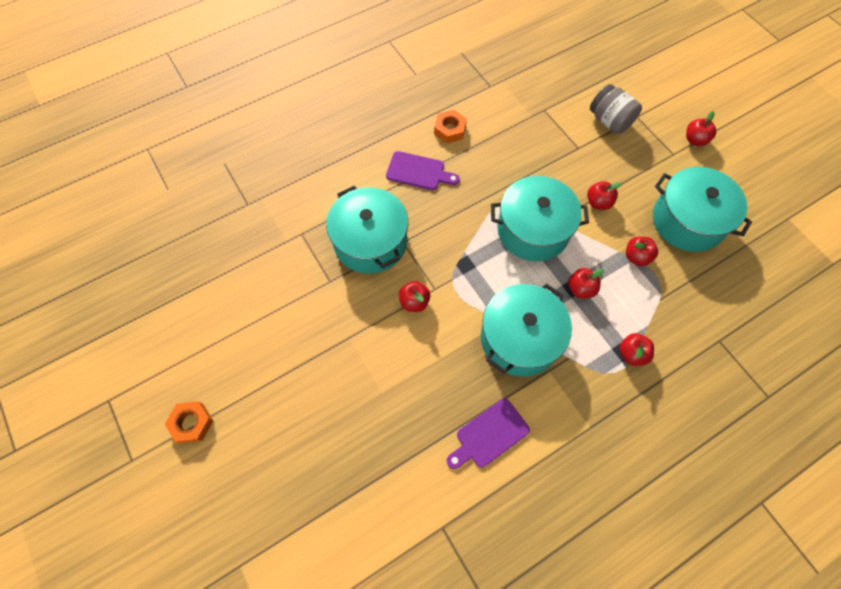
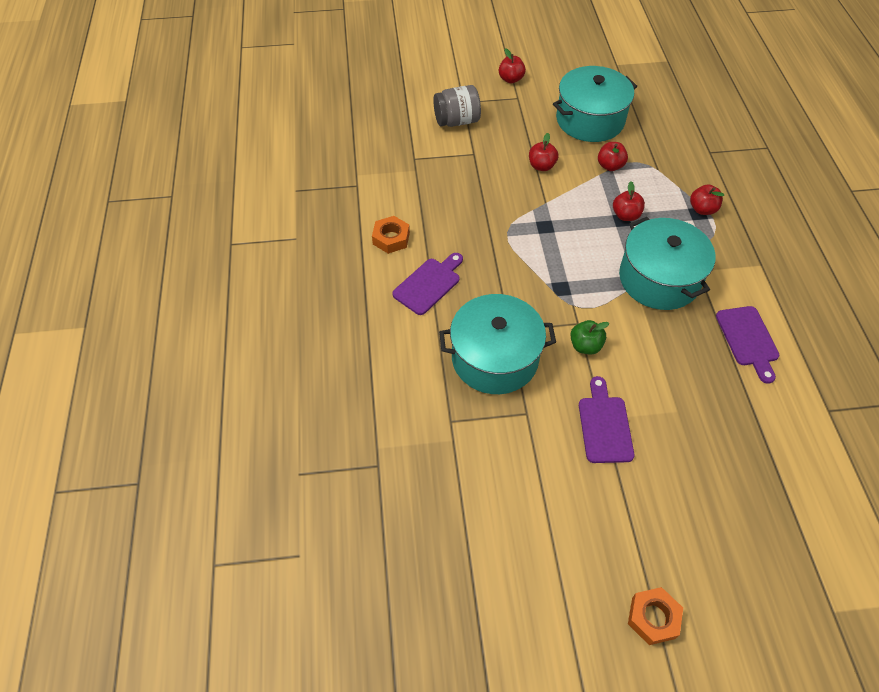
camera: 65 degrees left, 10 degrees down
(343, 340) = (604, 425): none -> purple cutting board
(414, 302) = (585, 346): red apple -> green apple
(533, 230) = (547, 222): turquoise pot -> none

